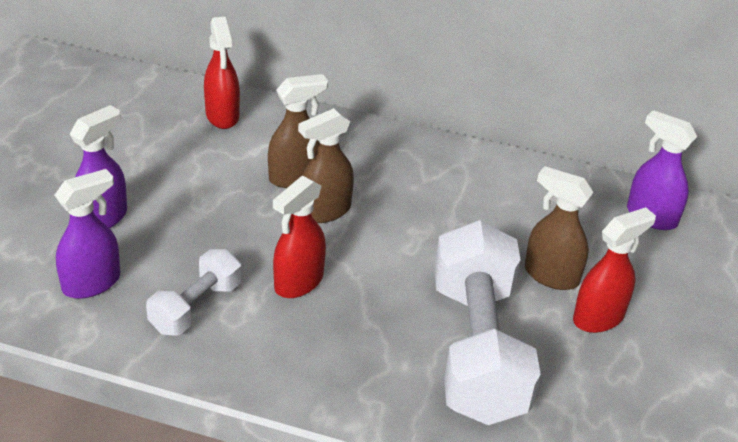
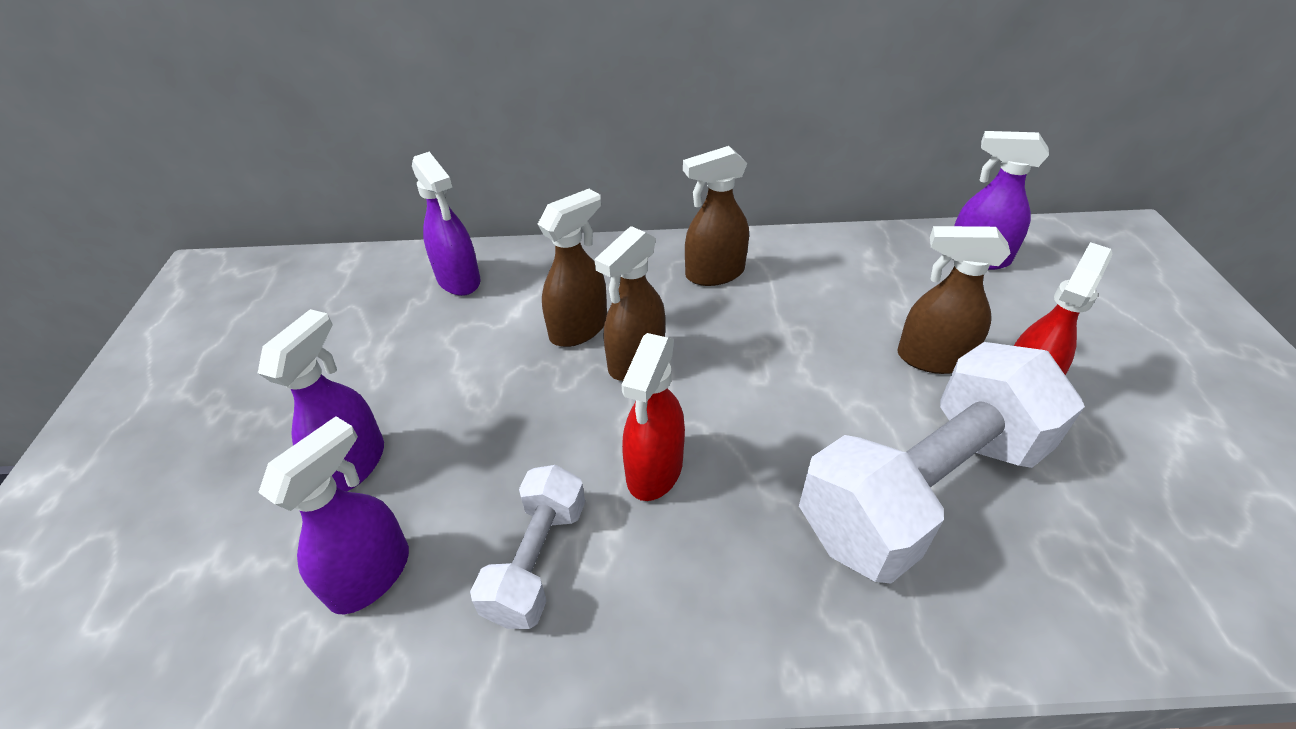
camera: 15 degrees left, 5 degrees up
(222, 116) = (459, 280): red spray bottle -> purple spray bottle
(422, 167) = (714, 274): none -> brown spray bottle
(477, 350) = (923, 489): white dumbbell -> white dumbbell turned 75 degrees clockwise

